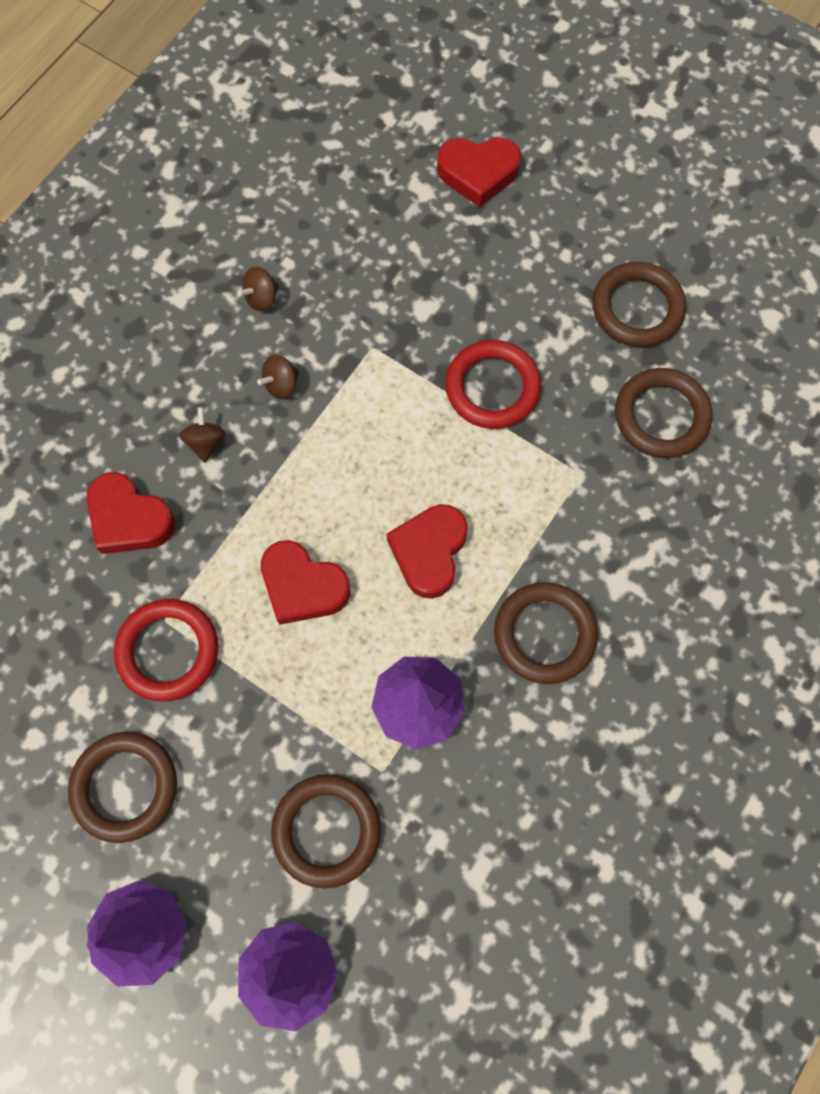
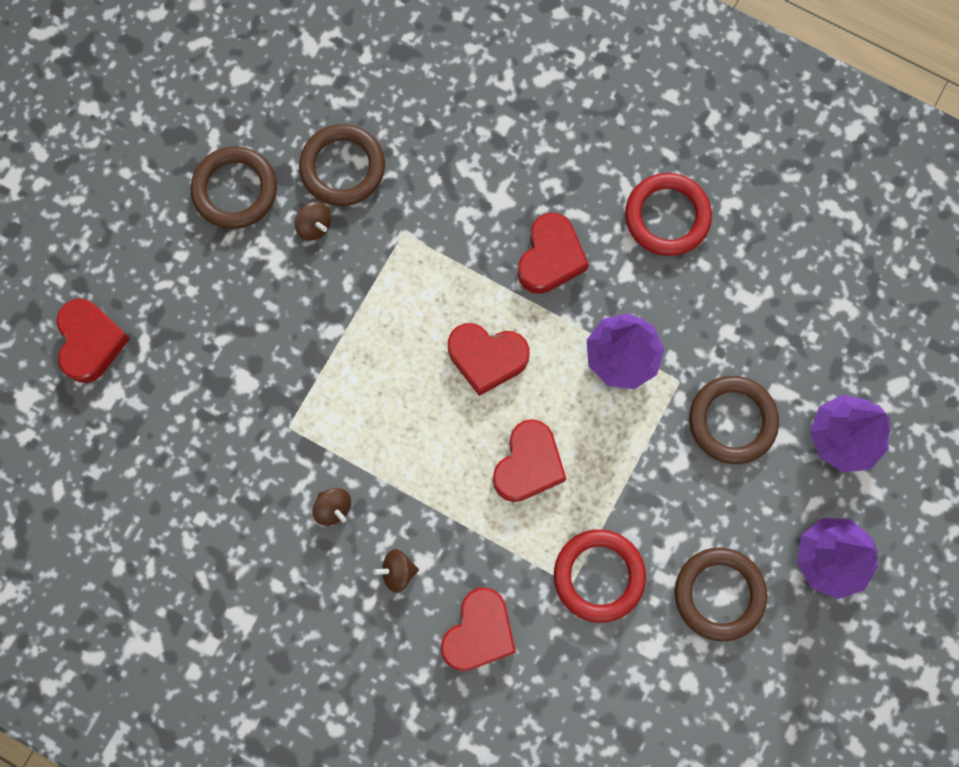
camera: 95 degrees left, 5 degrees up
(261, 298) = (241, 539): brown spinning top -> brown spinning top (315, 226)
(492, 387) = (324, 314): red ring -> red ring (667, 216)
(544, 634) = (550, 258): brown ring -> red heart

